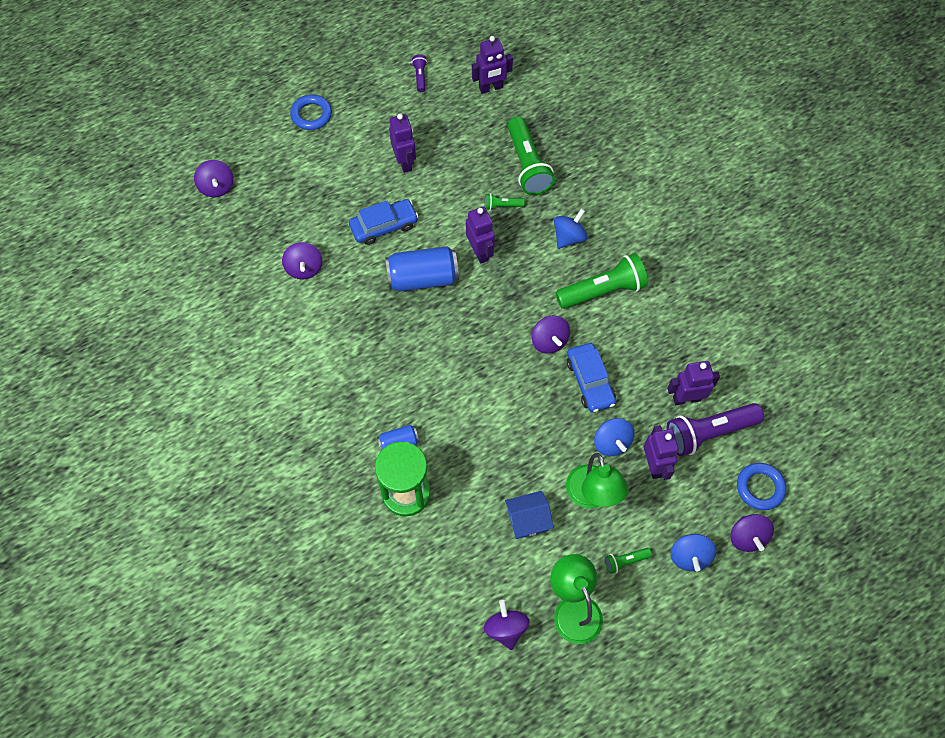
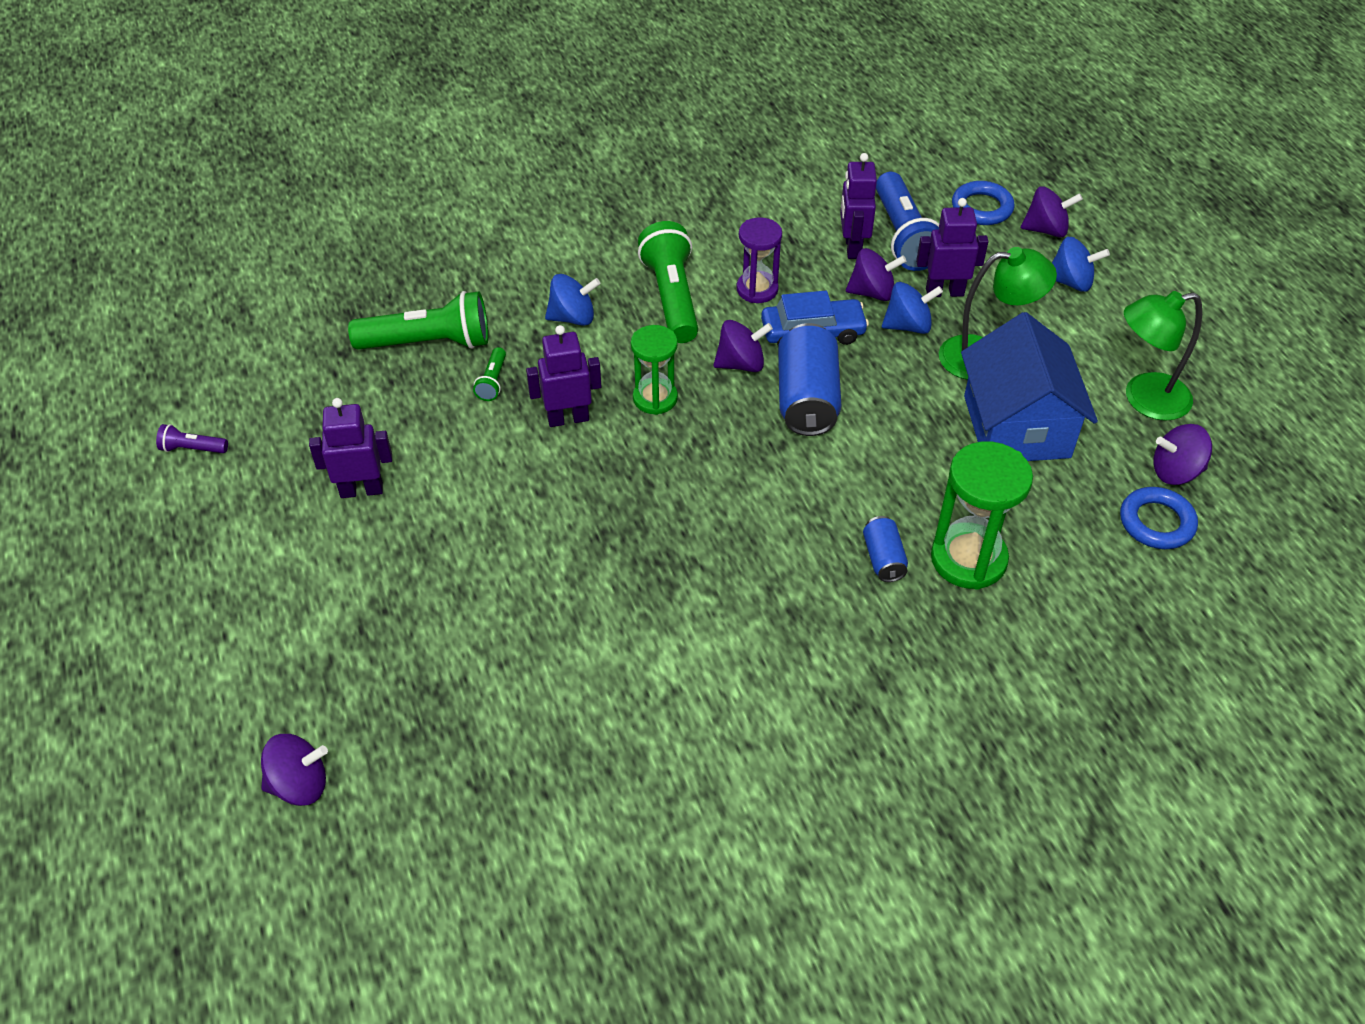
camera: 80 degrees left, 15 degrees down
(304, 268) = (529, 655): purple spinning top -> purple spinning top (872, 292)
(311, 115) = (198, 613): blue ring -> blue ring (1156, 522)
(384, 226) = (479, 532): blue car -> none
(423, 278) = (595, 493): blue can -> blue can (807, 399)
(491, 88) = (262, 364): purple robot -> none
(507, 296) = (655, 398): none -> green hourglass
(528, 520) = (1016, 426): blue house -> blue house, size x1.92
(569, 237) = (573, 317): blue spinning top -> blue spinning top turned 120 degrees clockwise
(624, 341) = (757, 289): none -> purple hourglass
(625, 561) = (1077, 340): green flashlight -> none
(708, 433) = (903, 237): purple flashlight -> blue flashlight

